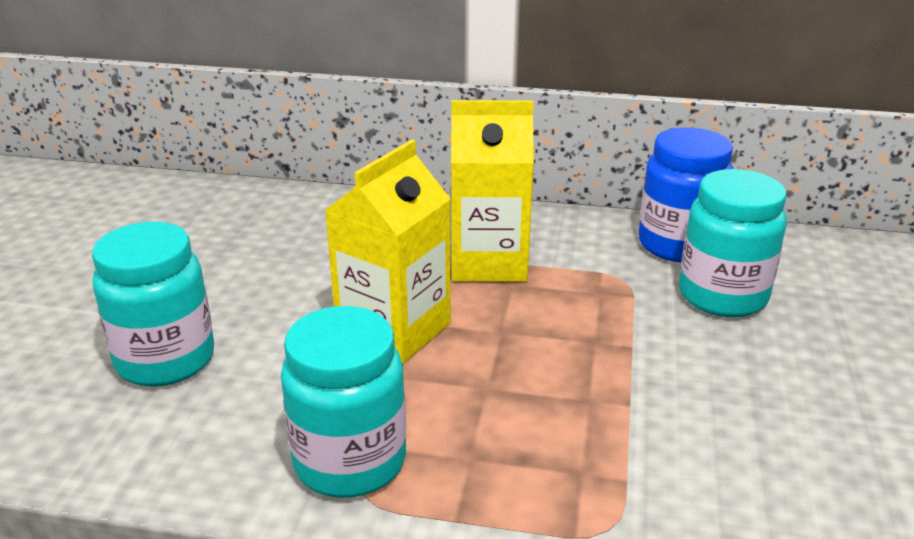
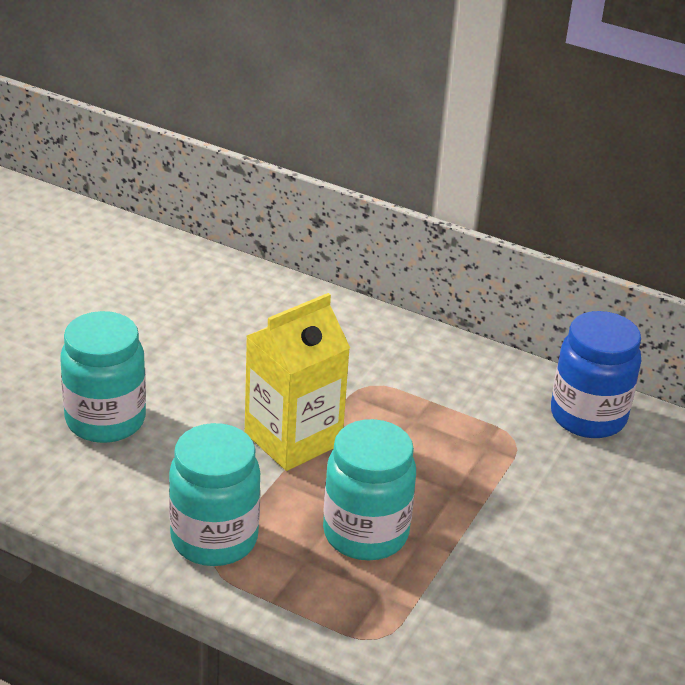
camera: 15 degrees right, 5 degrees up
(488, 262) = (404, 393): yellow carton -> none
(722, 296) = (593, 477): turquoise jar -> turquoise jar (365, 534)

